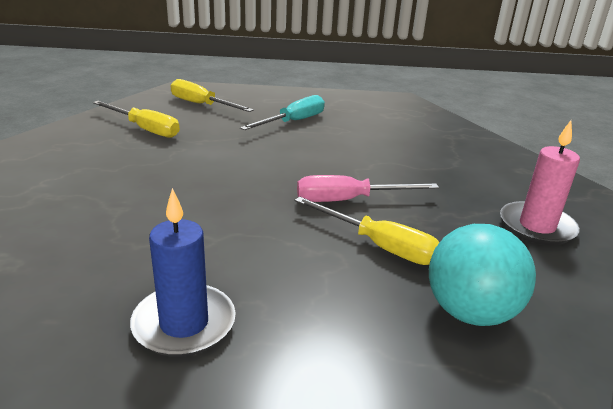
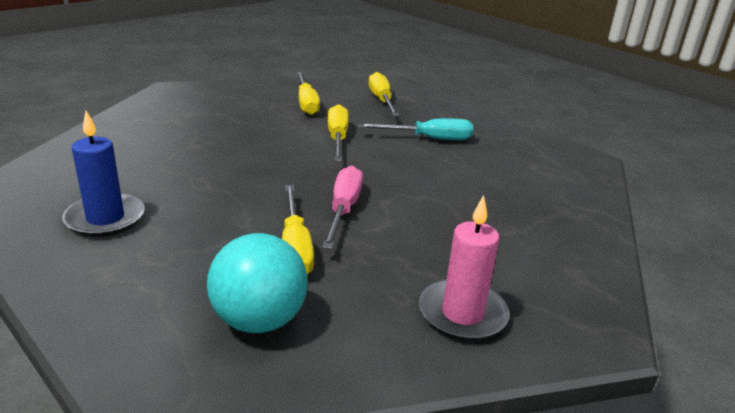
camera: 45 degrees right, 0 degrees up
(232, 148) = (337, 138): none -> yellow screwdriver
(349, 200) = (343, 210): pink screwdriver -> pink screwdriver turned 60 degrees clockwise

